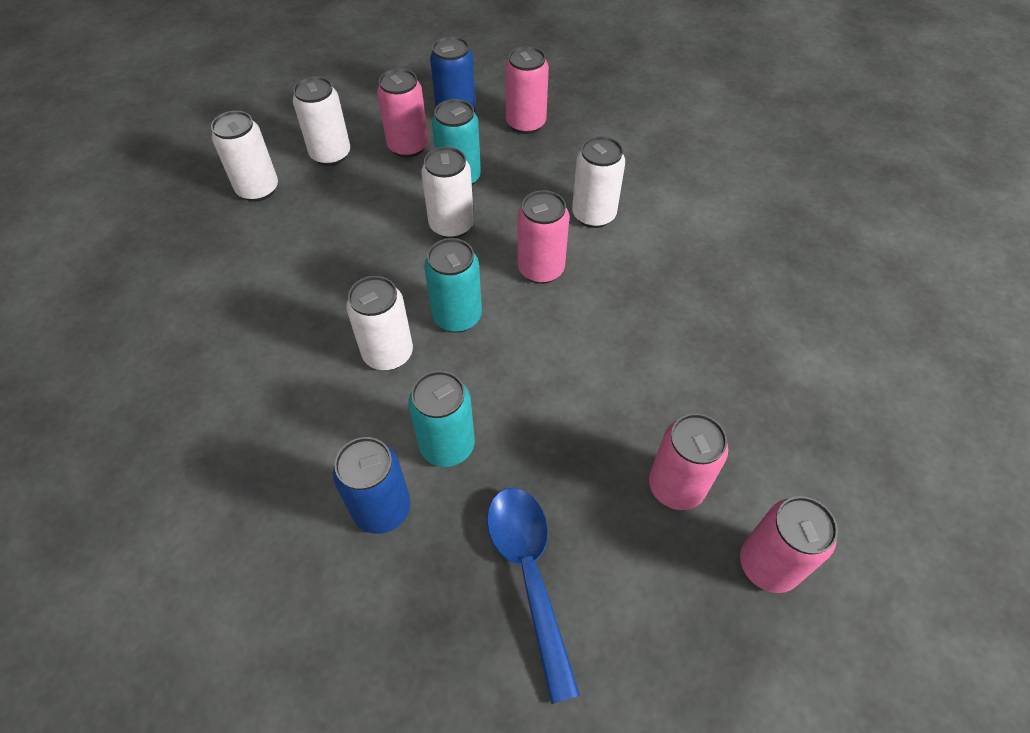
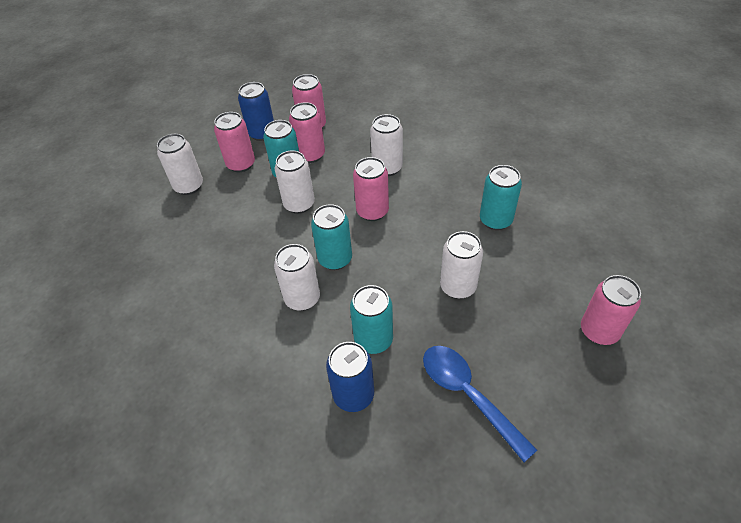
camera: 20 degrees left, 5 degrees down
(258, 189) = (148, 226): white can -> white can (458, 287)
(676, 486) = (524, 308): pink can -> pink can (310, 155)
(705, 343) = (495, 220): none -> turquoise can

